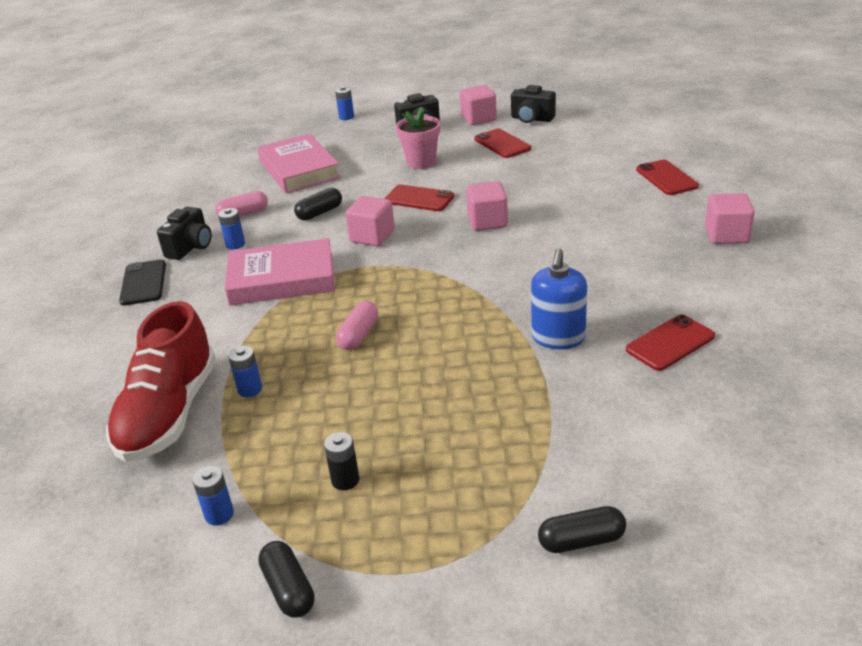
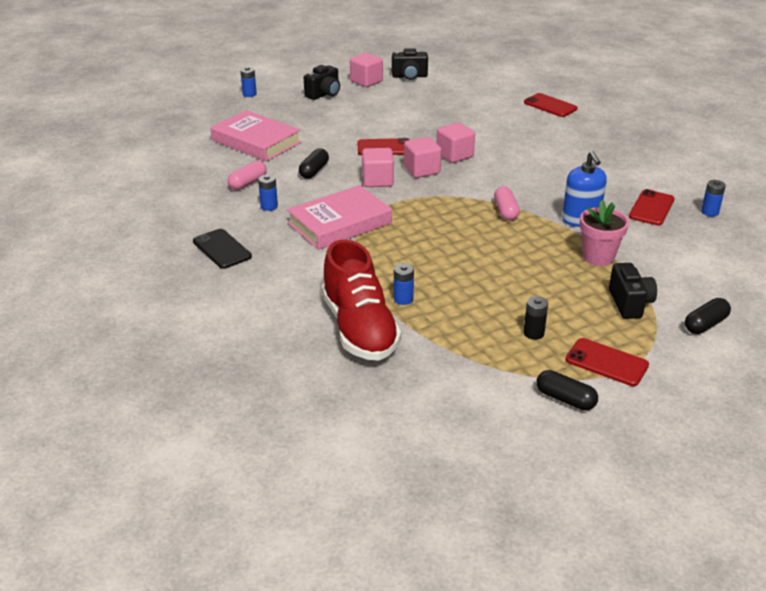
camera: 30 degrees left, 0 degrees up
(190, 247) = (231, 216): black camera -> black camera (629, 303)
(219, 514) = (472, 375): blue battery -> blue battery (709, 212)
(359, 335) = (443, 247): pink capsule -> pink capsule (505, 211)
(421, 162) = (356, 121): pink flower pot -> pink flower pot (598, 257)
(502, 144) = (406, 98): red phone -> red phone (606, 362)
(726, 235) = (624, 137): pink cube -> pink cube (422, 170)

